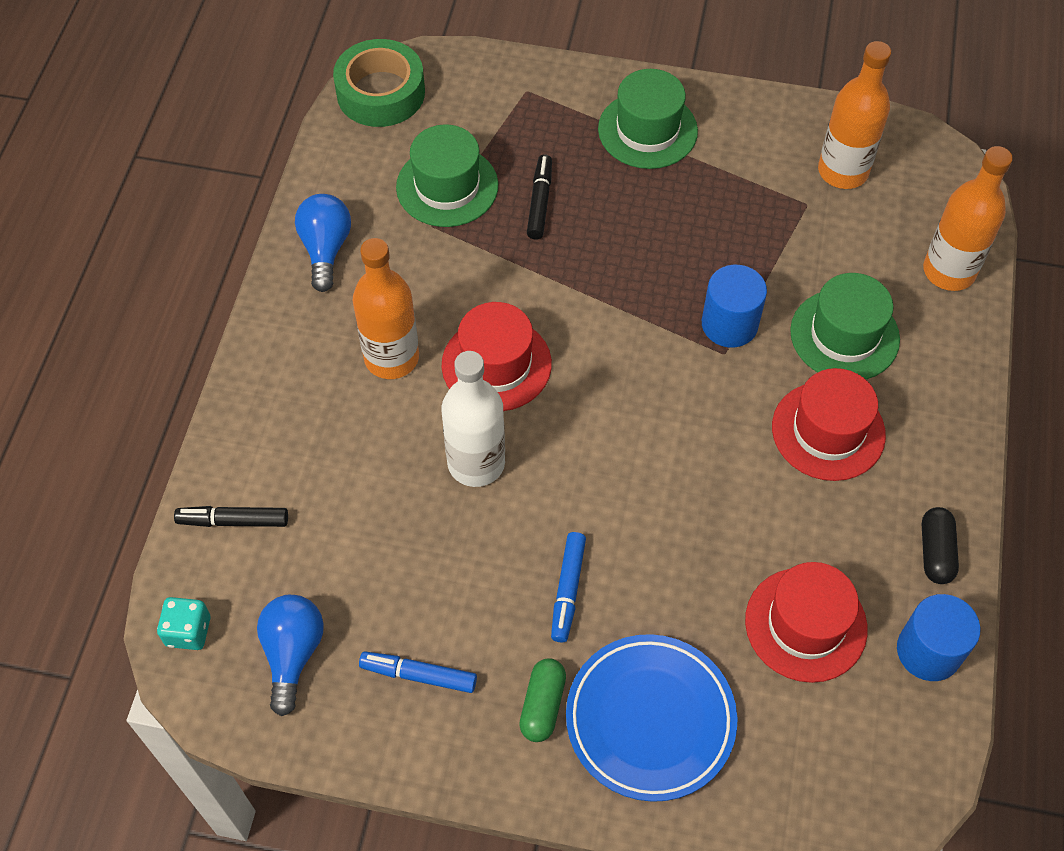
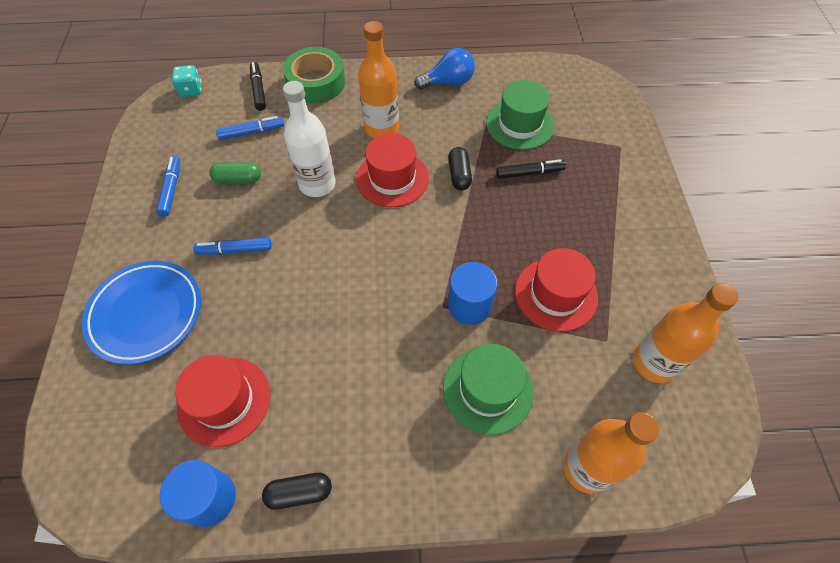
camera: 75 degrees right, 0 degrees up
(293, 654) = (181, 133): blue light bulb -> none
(332, 542) = (252, 132): none -> blue marker
(380, 93) = (577, 77): green tape -> green tape (316, 82)
(517, 282) = (459, 175): none -> black capsule
(542, 705) = (154, 253): green capsule -> green capsule (238, 179)
(647, 130) = (623, 221): green hat -> none
(828, 431) = (394, 391): red hat -> red hat (556, 294)

